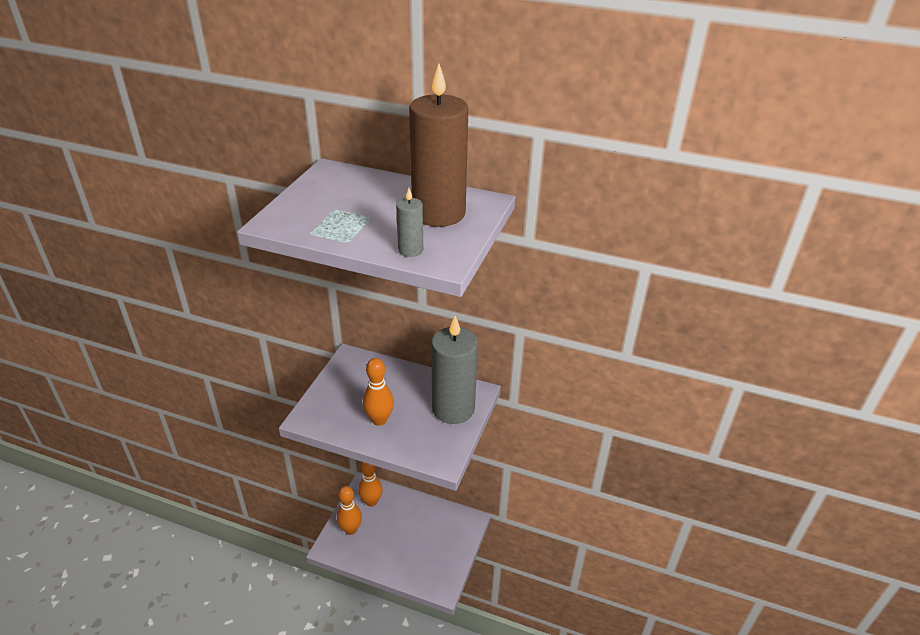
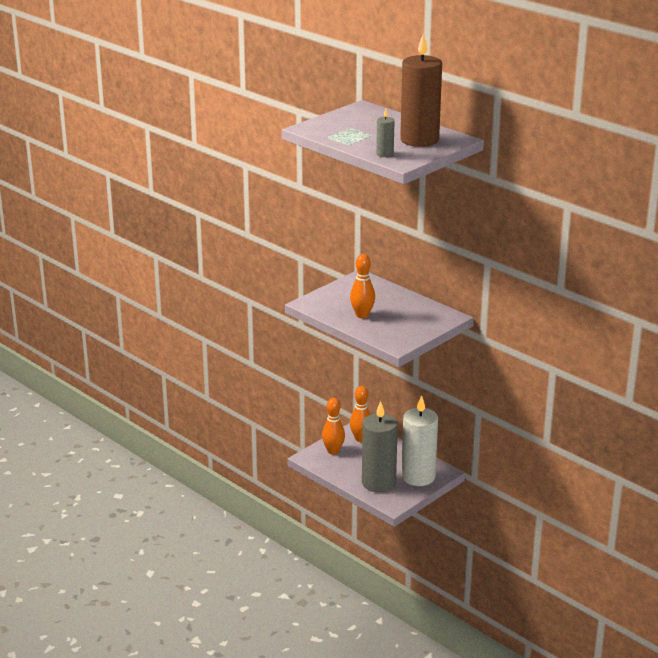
camera: 25 degrees right, 10 degrees down
(450, 536) = (418, 477): none -> white candle
(453, 409) = (424, 321): grey candle -> grey candle (378, 483)

